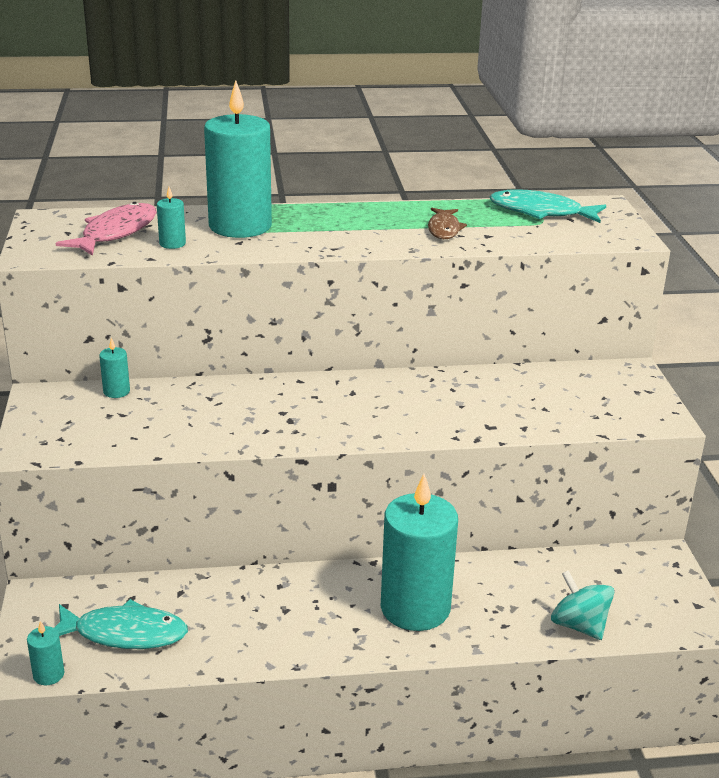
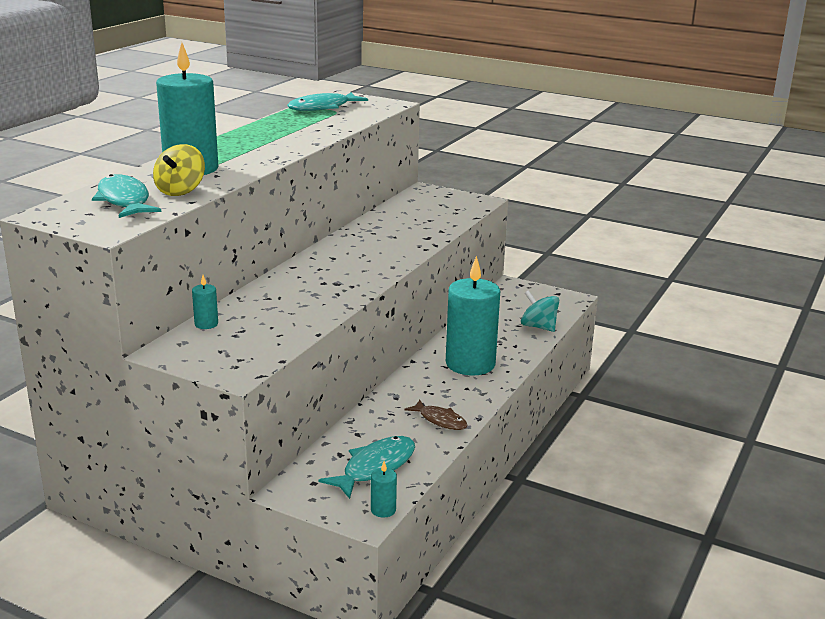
camera: 55 degrees left, 5 degrees down
(116, 233) = (124, 200): pink fish -> turquoise fish
(172, 244) = (180, 191): turquoise candle -> yellow spinning top
(444, 229) = (302, 130): brown fish -> brown fish (440, 420)
(579, 625) = (538, 327): turquoise spinning top -> turquoise spinning top turned 45 degrees clockwise

